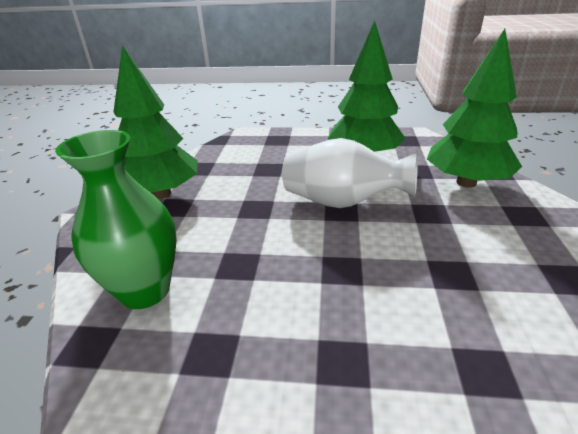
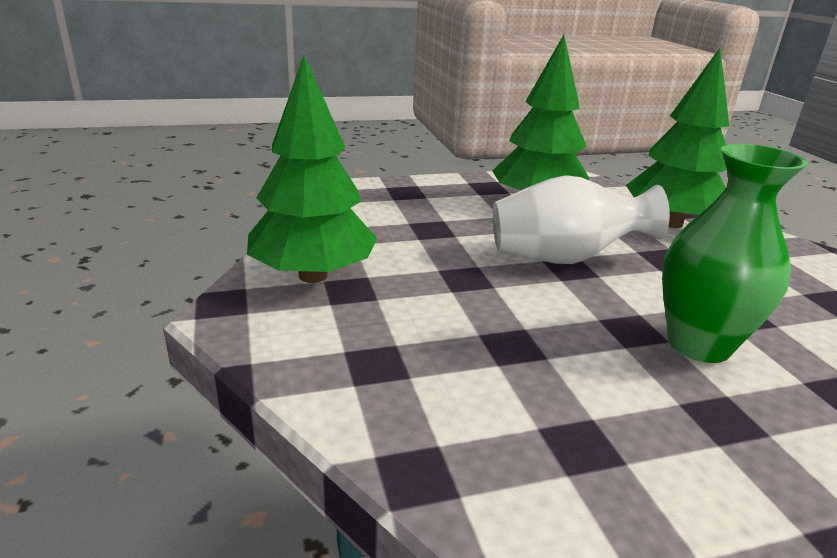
camera: 25 degrees left, 5 degrees down
(145, 291) = (425, 396): green vase -> green vase (698, 345)

